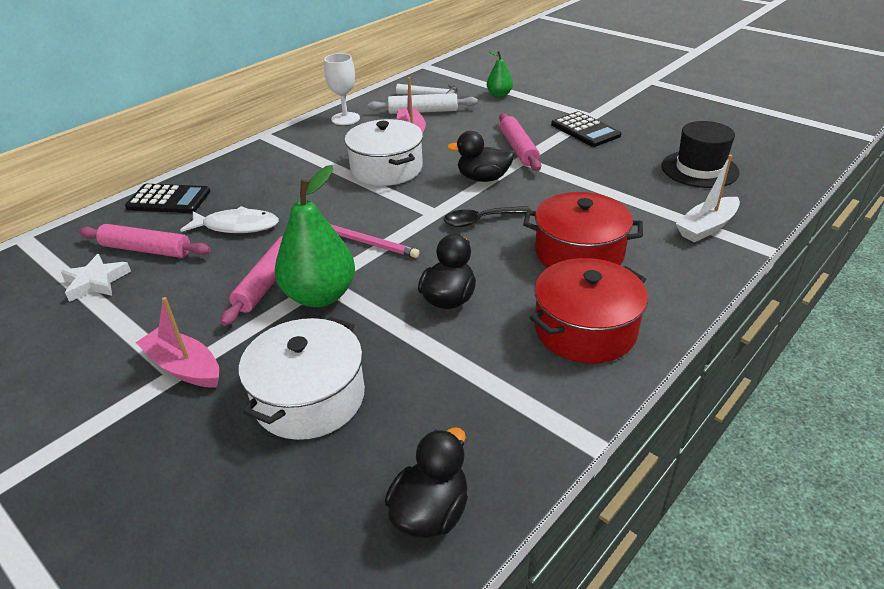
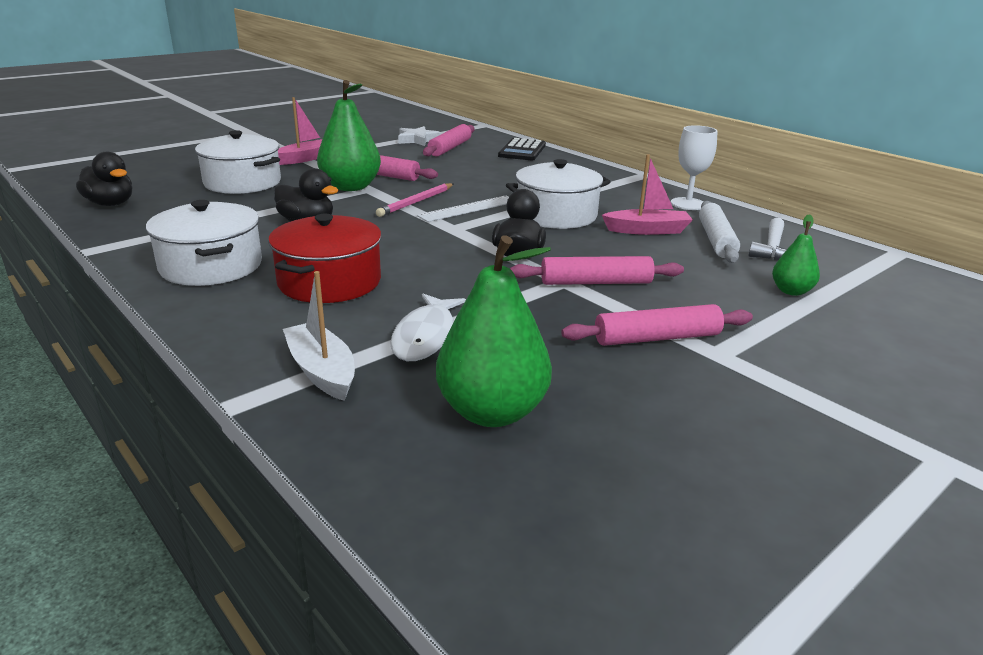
camera: 95 degrees right, 10 degrees down
(237, 226) = (469, 167): white fish -> white fish (426, 336)
(380, 211) = (468, 209): none -> white ruler
(480, 220) = (426, 245): black spoon -> none
(585, 130) = (657, 338): black calculator -> pink rolling pin
(585, 329) = (211, 266): red pot -> white pot
(699, 169) = (492, 412): black hat -> green pear

